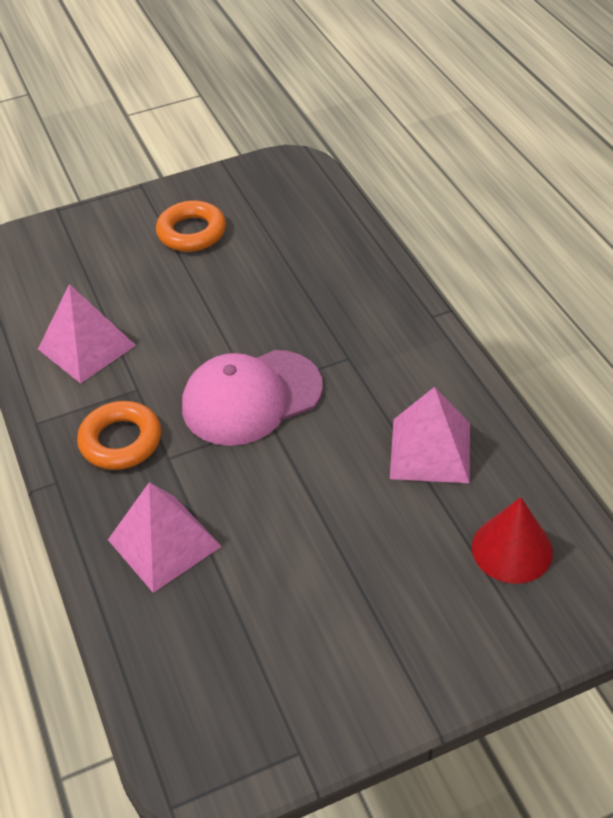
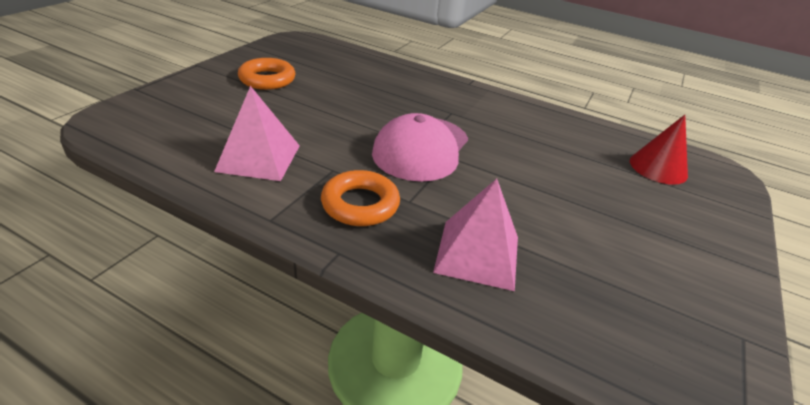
camera: 45 degrees left, 10 degrees down
(430, 450) = (555, 139): pink pyramid -> none

